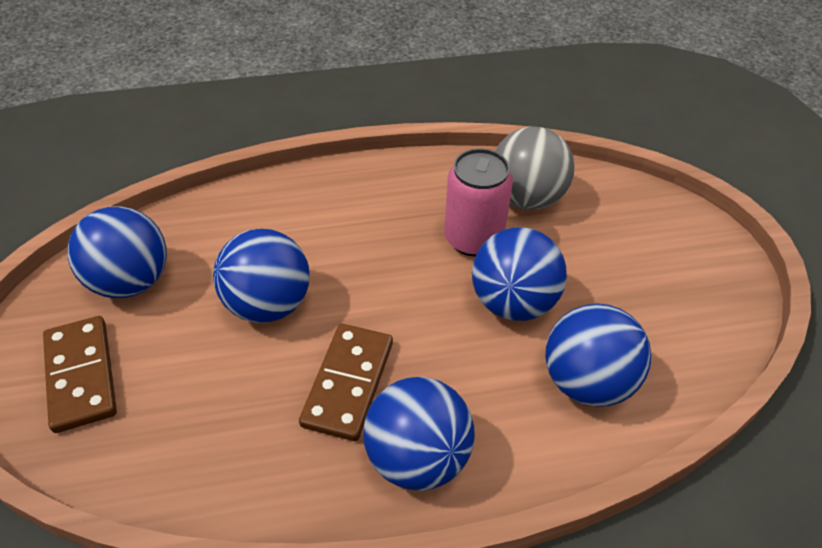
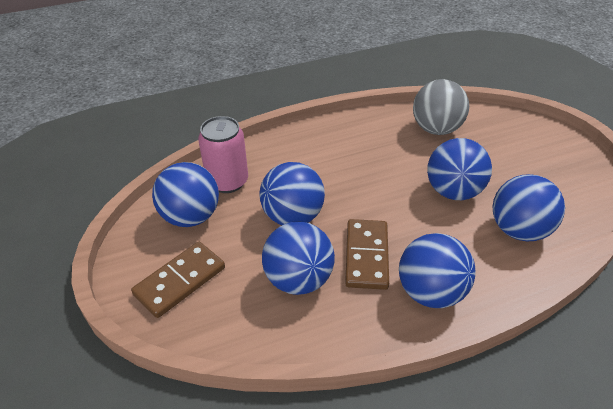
camera: 10 degrees left, 5 degrees down
(81, 375) = (180, 281): brown domino -> brown domino turned 75 degrees clockwise
(239, 403) = (298, 279): none -> blue ball
(473, 238) = (412, 158): pink can -> pink can (227, 181)

